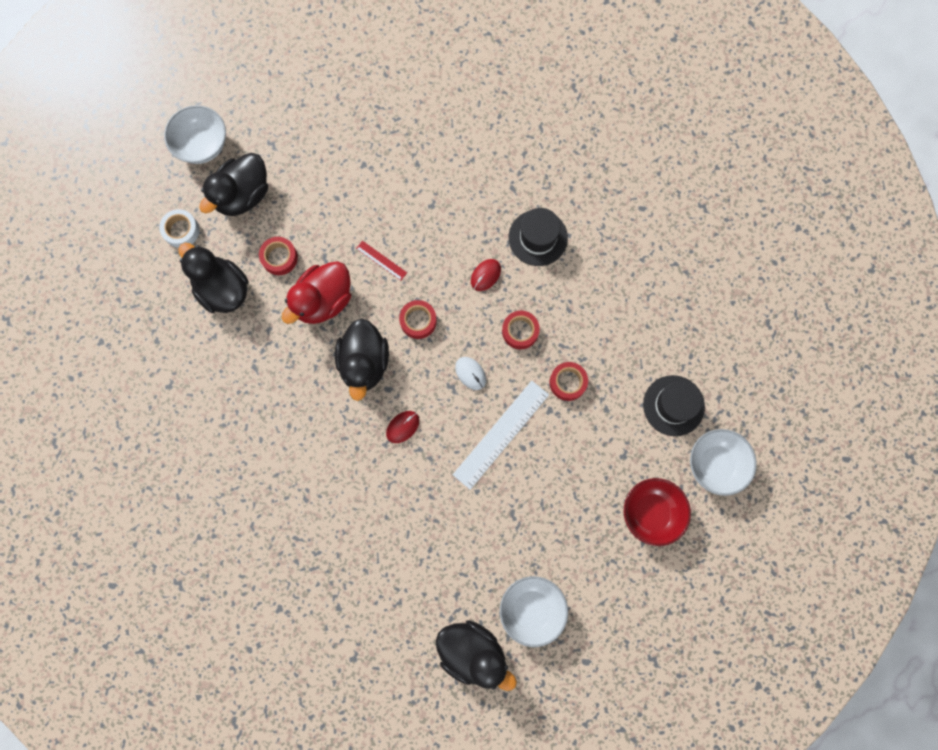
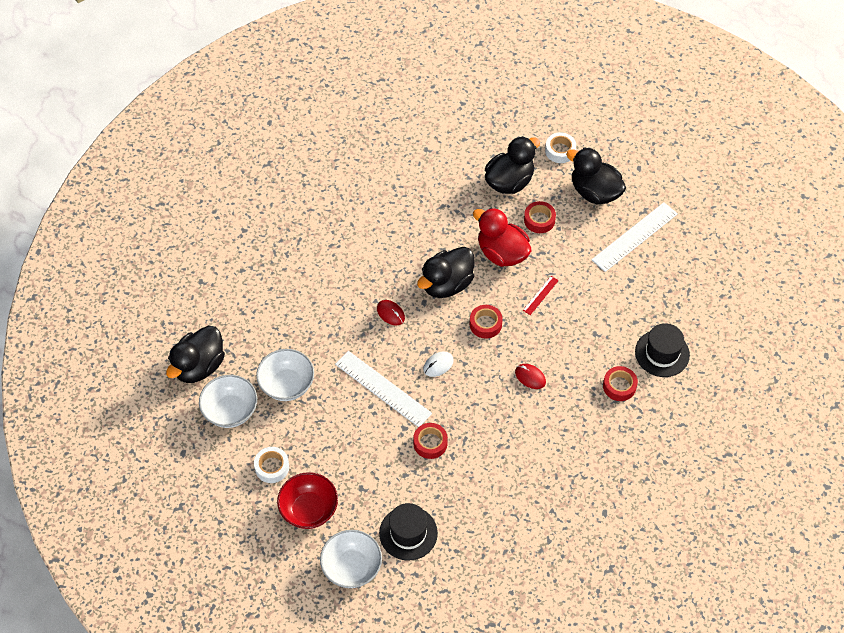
camera: 90 degrees right, 20 degrees down
(202, 145) = (638, 161): white bowl -> white bowl (287, 385)
(306, 156) = (635, 237): none -> white ruler
(364, 363) = (446, 284): black duck -> black duck turned 45 degrees counterclockwise
(520, 331) = (478, 405): red tape -> red tape (619, 386)
(538, 238) = (569, 420): black hat -> black hat (662, 353)
(601, 556) = (272, 467): none -> white tape

